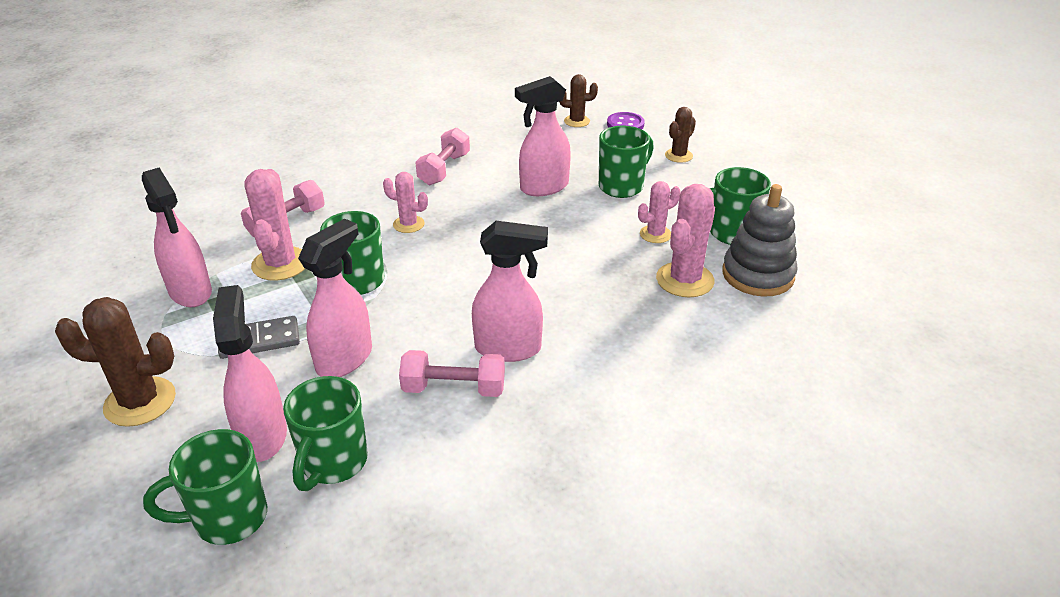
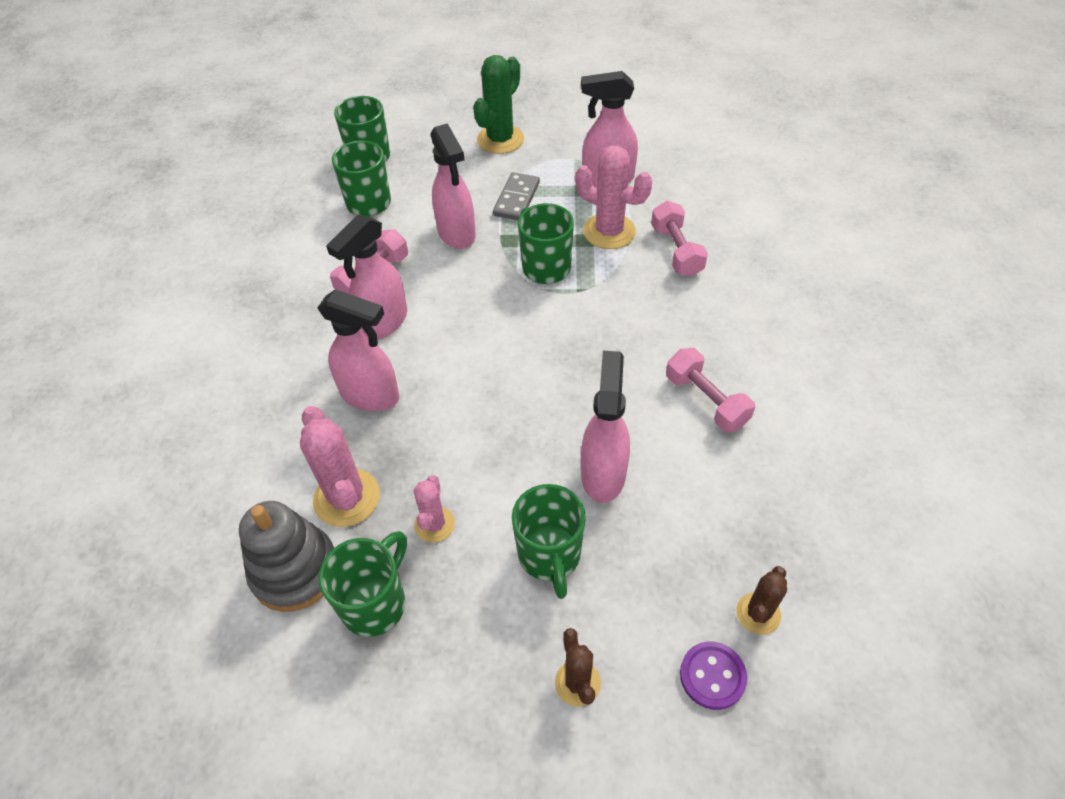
camera: 125 degrees right, 15 degrees up
(140, 402) = (500, 139): brown cactus -> green cactus
(263, 435) = (420, 180): pink spray bottle -> pink spray bottle (370, 395)
(408, 224) = (611, 330): pink cactus -> none

